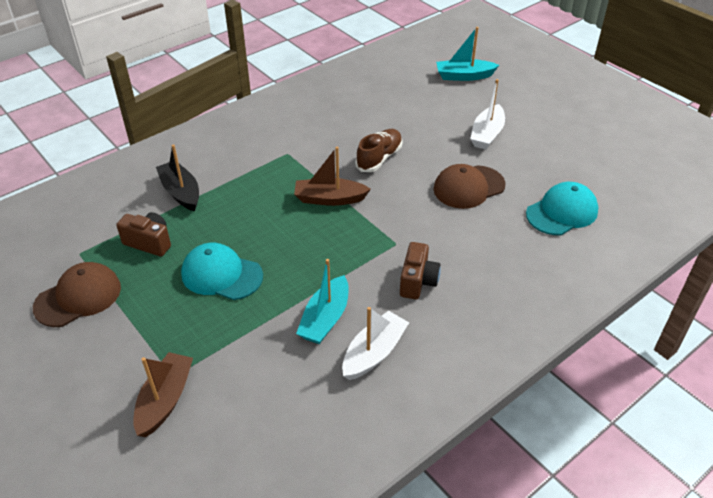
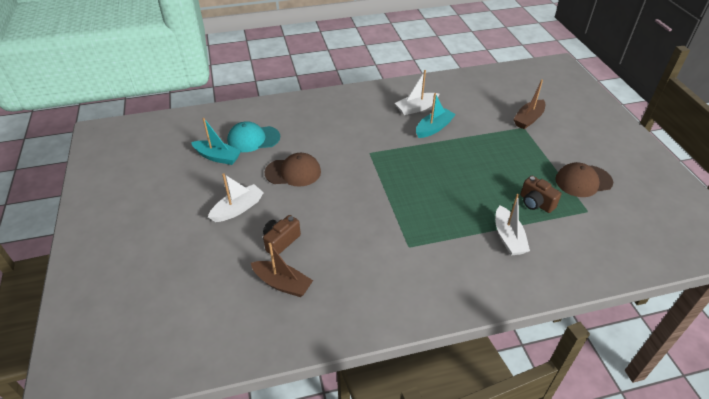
camera: 155 degrees left, 0 degrees up
(181, 192) = (508, 237): black boat -> white boat
(221, 275) = (488, 167): turquoise cap -> none
(329, 199) = (395, 195): brown boat -> brown boat (282, 284)
(379, 158) = (337, 216): brown shoe -> none
(418, 281) = (372, 130): brown camera -> brown camera (280, 241)
(464, 76) = (189, 281): turquoise boat -> turquoise boat (217, 157)

